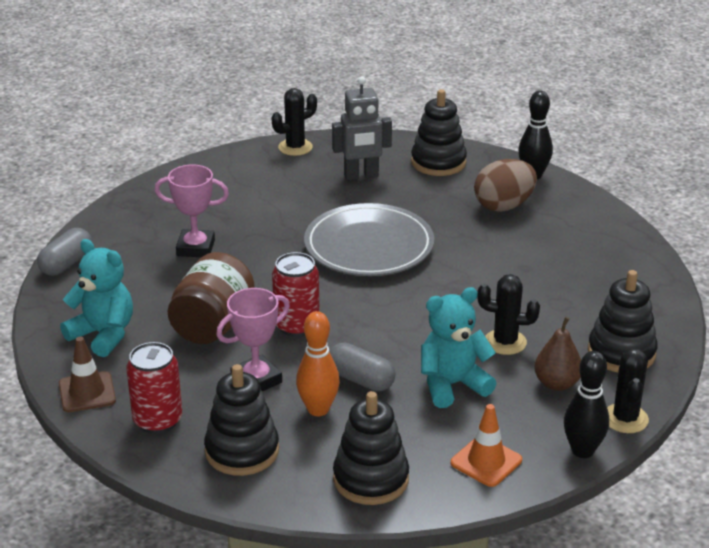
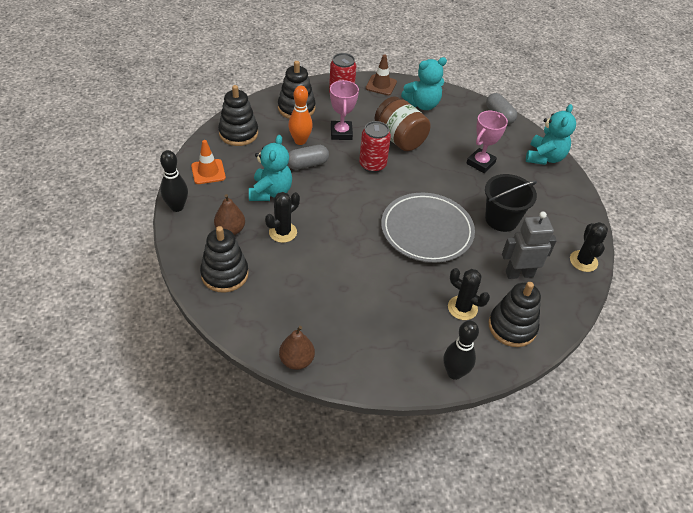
camera: 120 degrees right, 15 degrees up
(131, 208) = (544, 157): none -> turquoise teddy bear
(288, 206) = (501, 219): none -> black bucket
(361, 176) = (519, 273): grey robot -> grey robot turned 60 degrees clockwise
(504, 206) = (424, 325): brown egg -> none
(625, 419) = (178, 237): black cactus -> black cactus (462, 308)
(647, 258) = (296, 360): none -> brown pear

